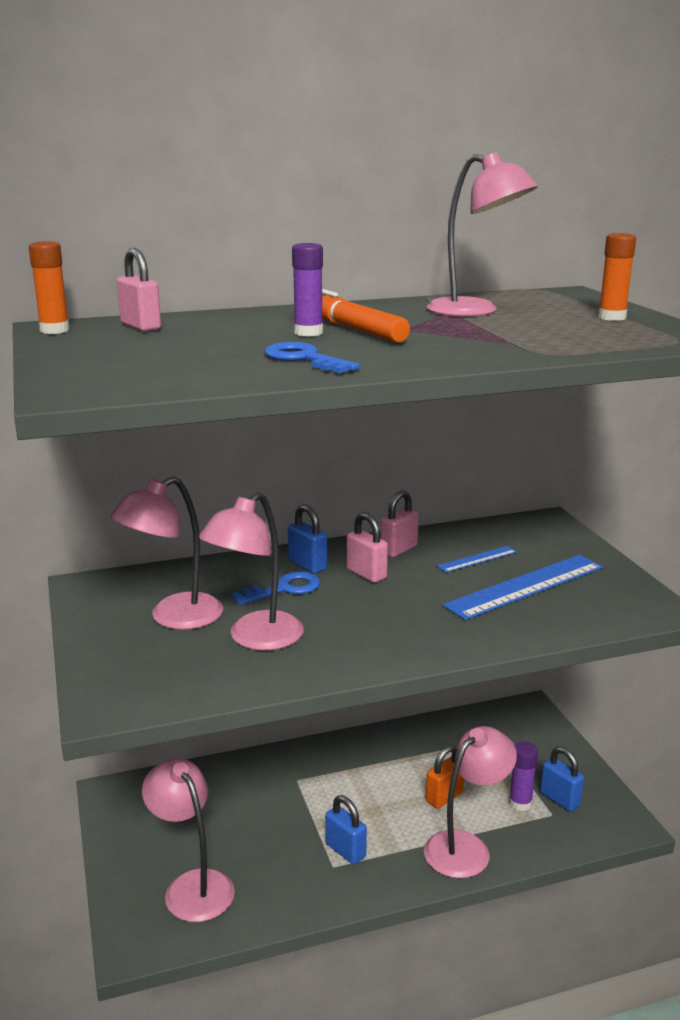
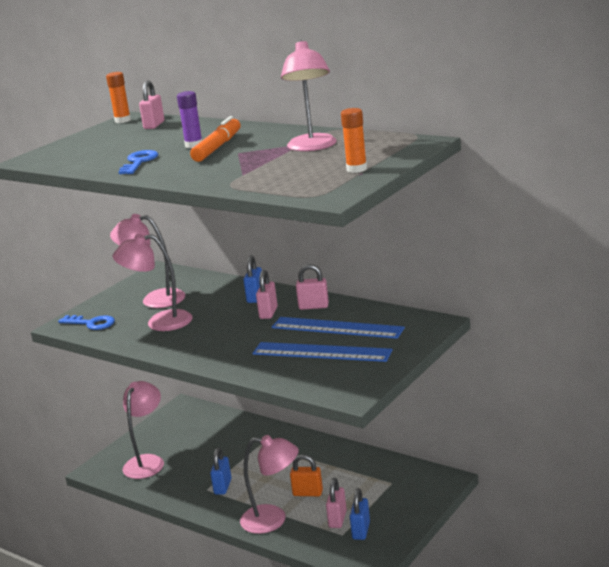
camera: 55 degrees right, 0 degrees up
(284, 589) = (220, 305): blue key -> blue key (91, 323)
(477, 559) = (337, 328): blue ruler -> blue ruler, size x2.02
(520, 803) = (337, 519): purple glue stick -> pink padlock

